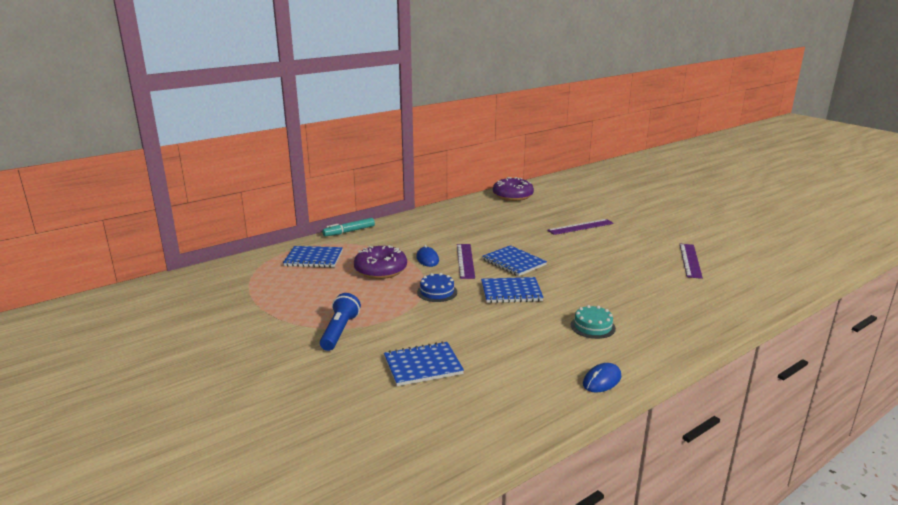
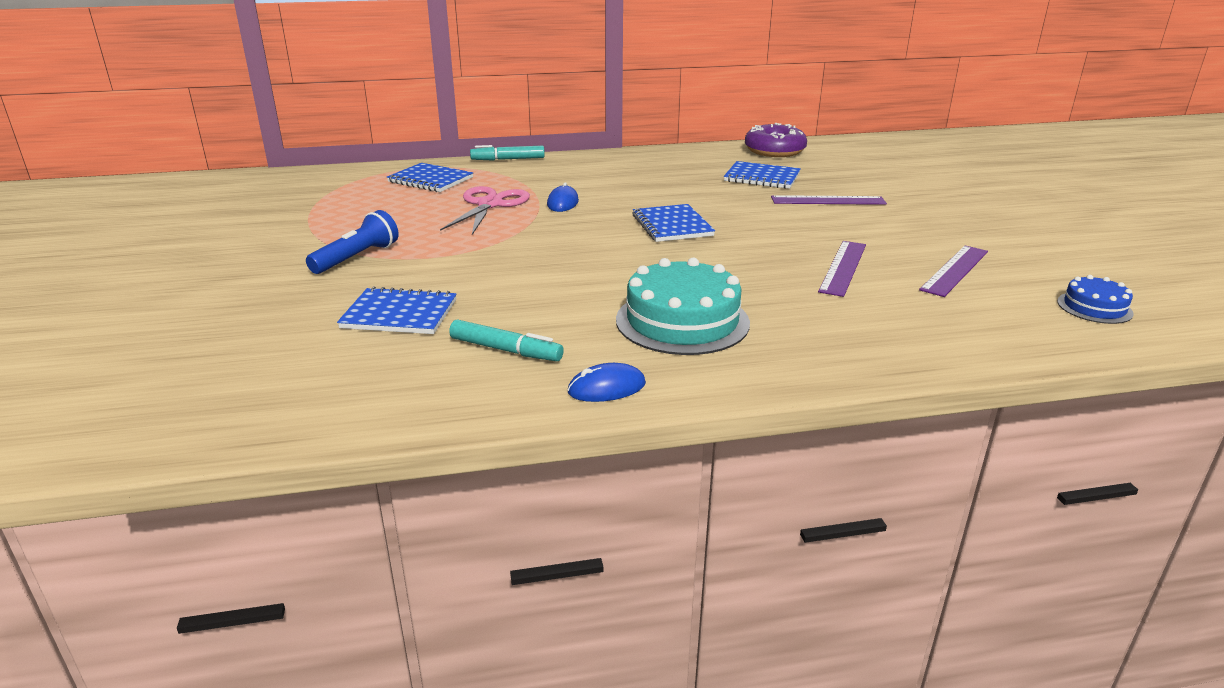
camera: 25 degrees right, 5 degrees up
(380, 270) = (490, 204): purple donut -> pink scissors
(437, 292) = (525, 240): blue cake -> blue cake (1094, 307)
(465, 260) = (609, 212): purple ruler -> purple ruler (843, 267)
(511, 292) = (622, 258): blue notebook -> blue notebook (762, 177)
(518, 372) = (506, 350): none -> turquoise marker
(592, 326) = (682, 321): turquoise cake -> turquoise cake, size x1.90

